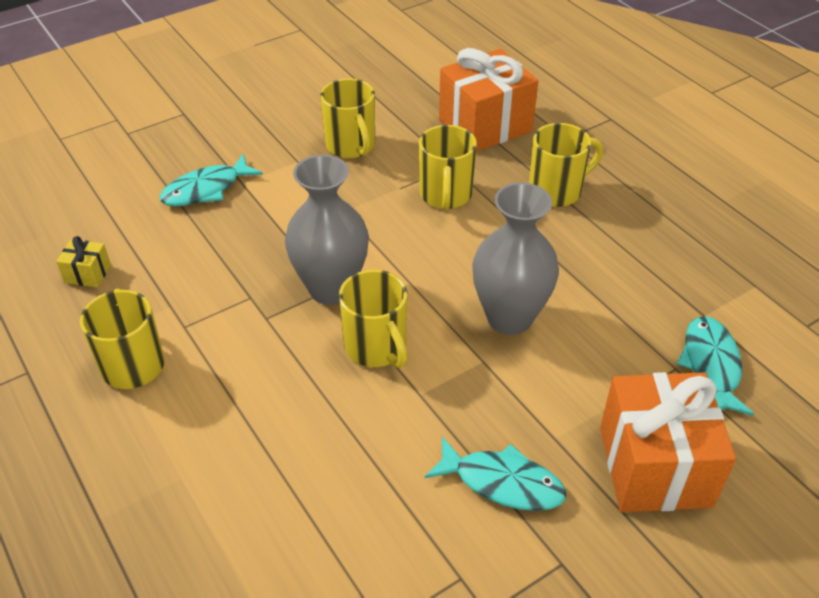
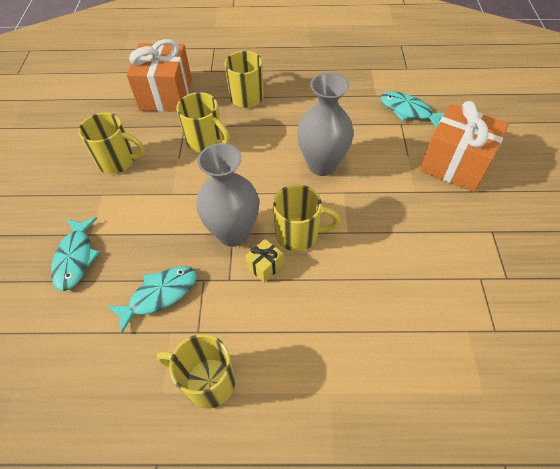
camera: 55 degrees left, 10 degrees up
(88, 274) = (89, 375): yellow gift -> yellow gift (265, 266)
(502, 483) = (430, 228): turquoise fish -> turquoise fish (160, 295)

